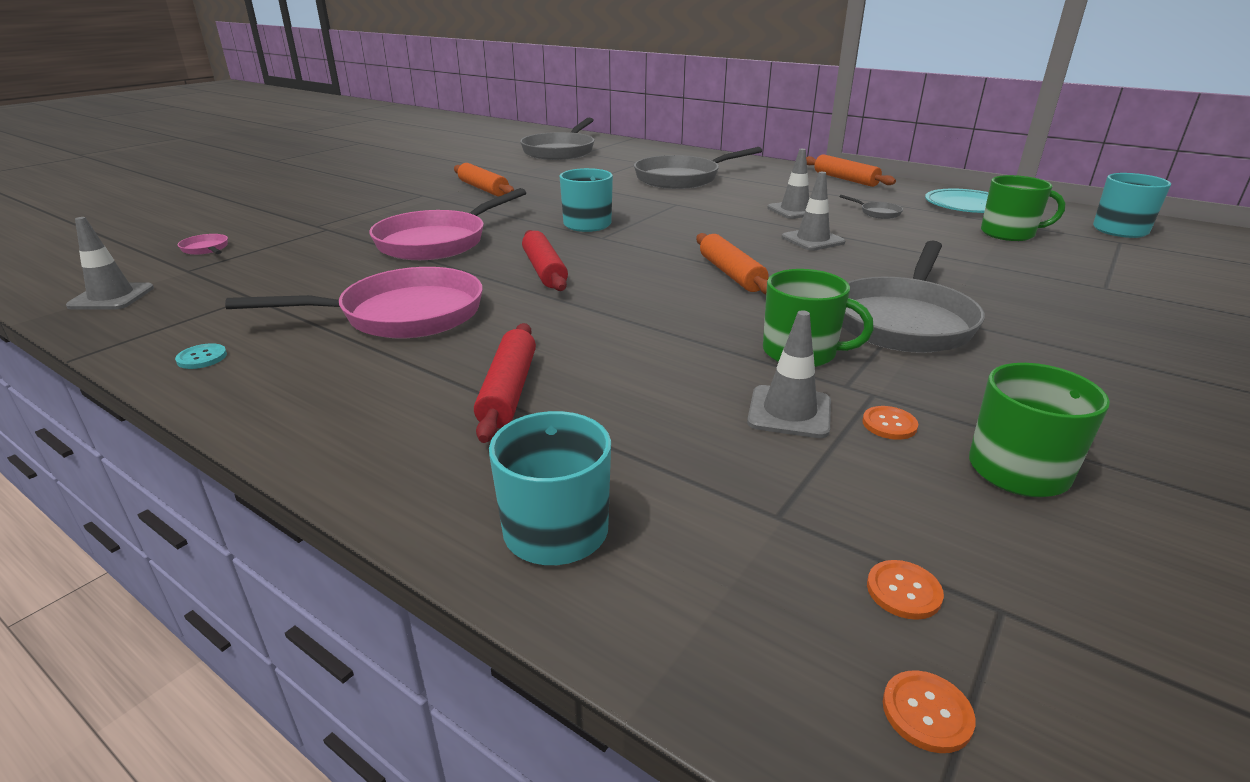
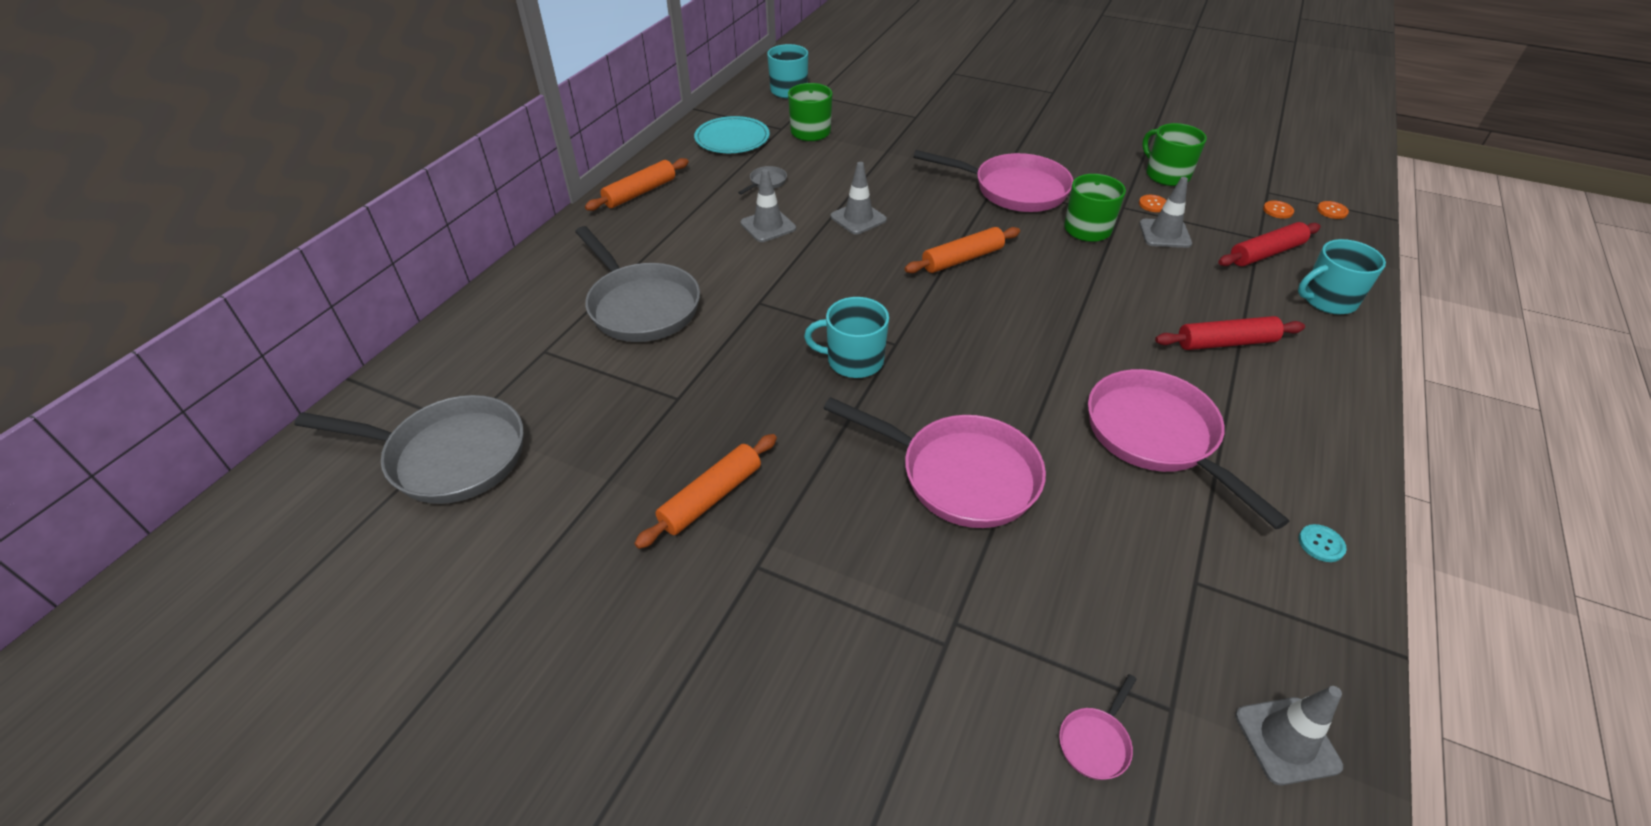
camera: 100 degrees left, 15 degrees up
(544, 270) = (1006, 367): red rolling pin -> red rolling pin (1266, 253)
(904, 321) = (1014, 189): grey pan -> pink pan

